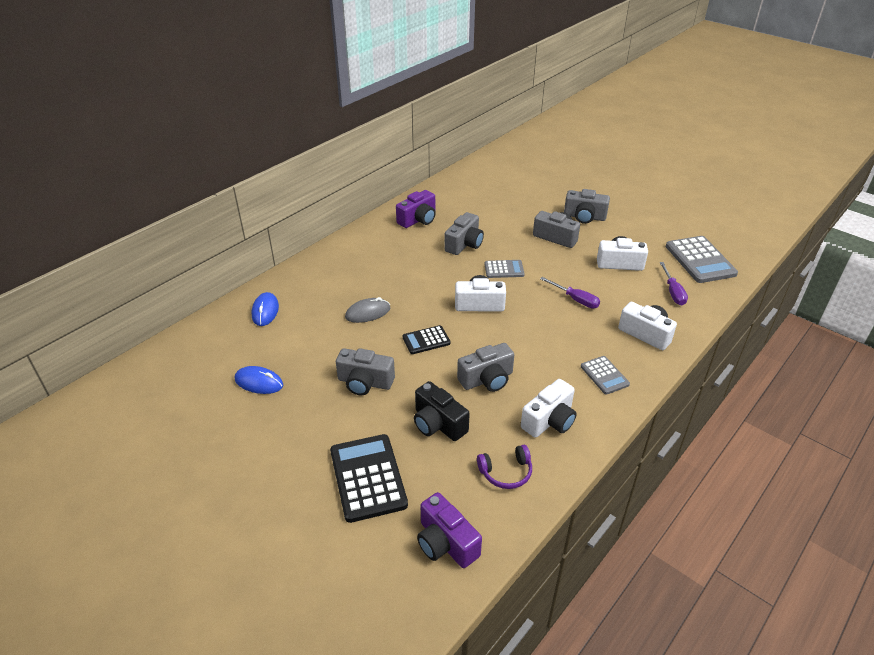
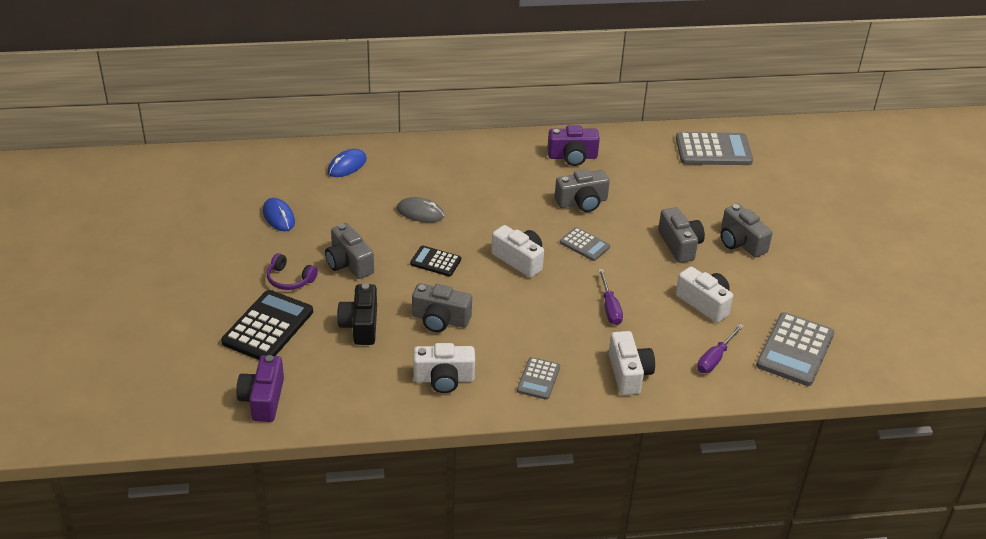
camera: 40 degrees right, 0 degrees up
(493, 173) = (713, 150): none -> grey calculator
(506, 472) = (361, 388): purple headphones -> purple headphones (289, 279)

